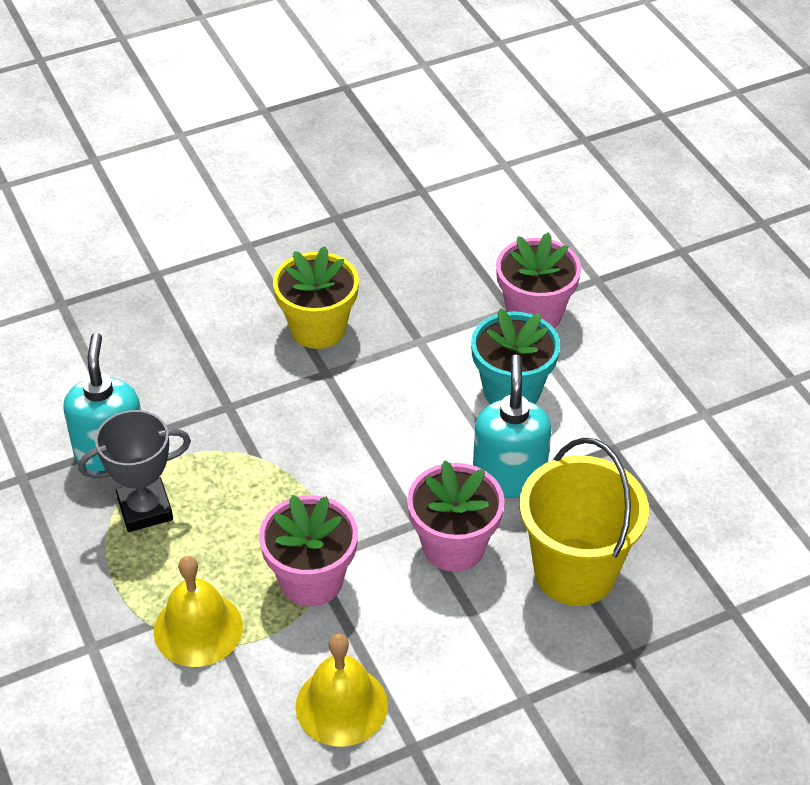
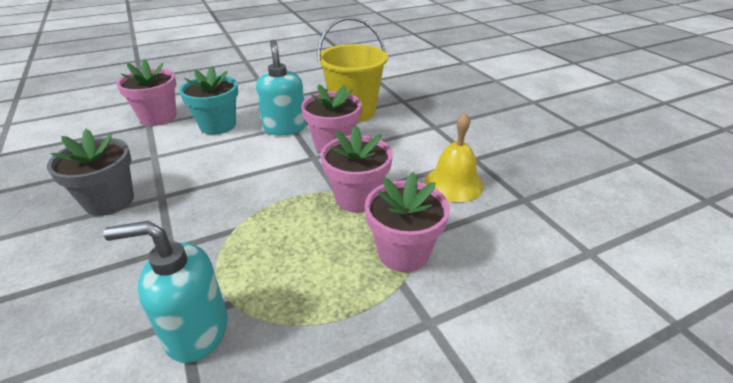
camera: 90 degrees left, 10 degrees down
(145, 509) = (275, 297): grey trophy -> none
(198, 628) = (403, 252): yellow bell -> pink flower pot
(318, 328) = (109, 201): yellow flower pot -> grey flower pot
(509, 476) = (285, 127): turquoise soap dispenser -> turquoise soap dispenser turned 75 degrees clockwise

